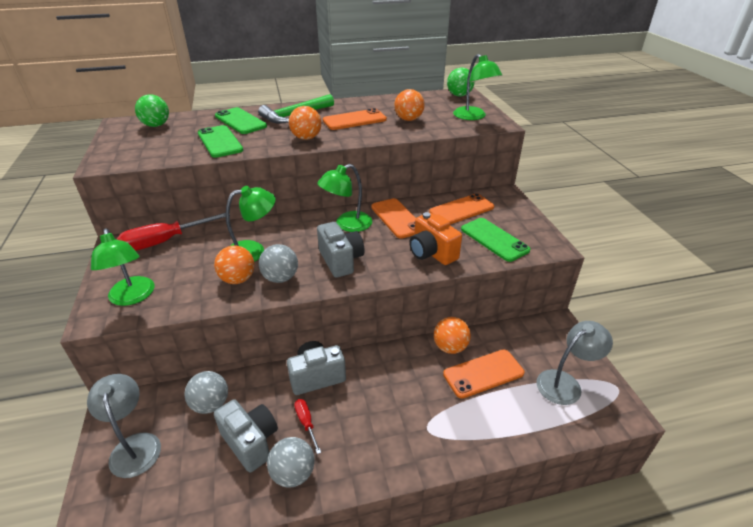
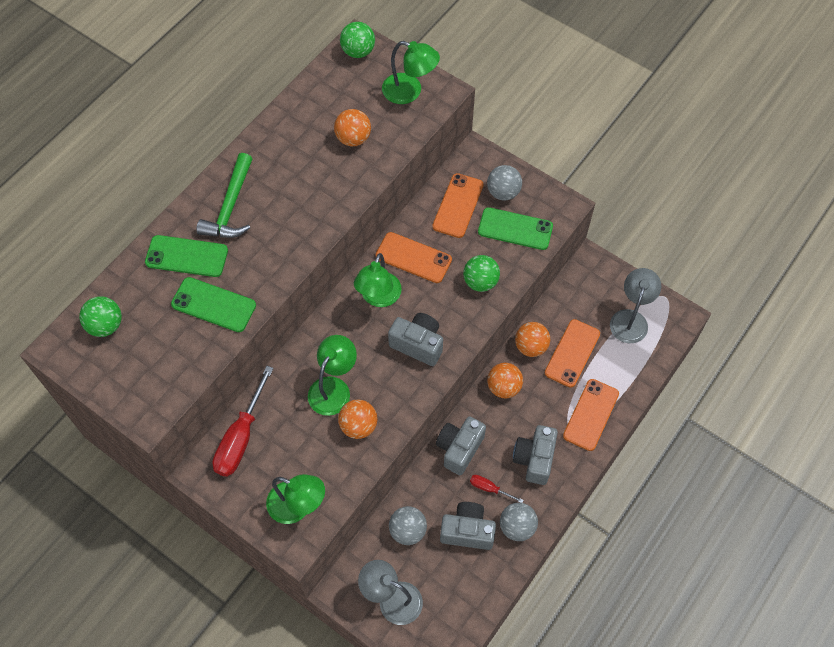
camera: 40 degrees left, 25 degrees up
(280, 278) = (391, 398): grey ball -> grey ball (503, 192)
(306, 138) = (290, 240): orange ball -> orange ball (503, 387)
(354, 120) = (301, 175): orange phone -> orange phone (590, 414)
(368, 429) = (534, 459): none -> grey camera
(432, 253) = (480, 282): orange camera -> green ball

